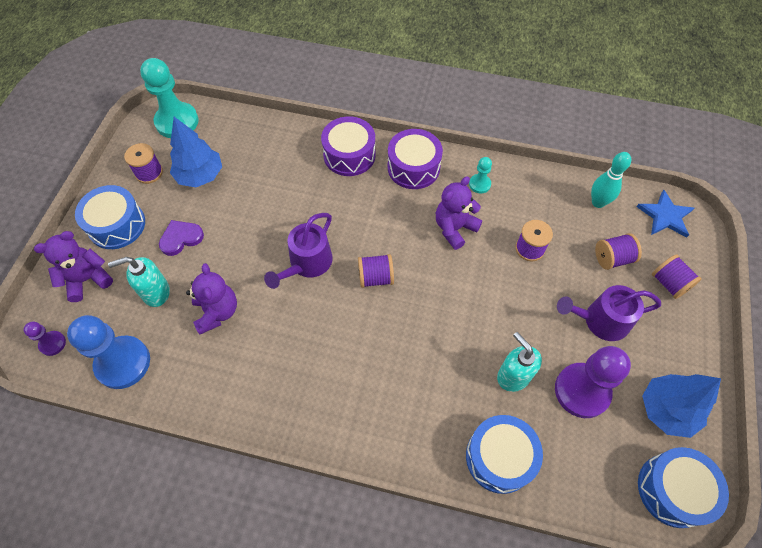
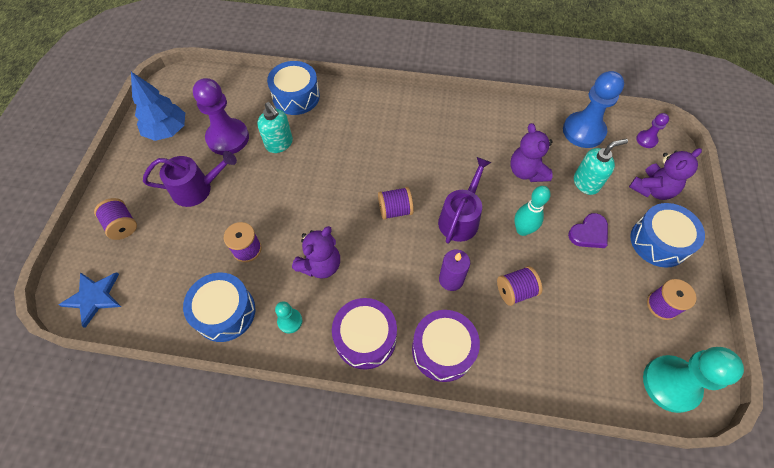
camera: 175 degrees right, 0 degrees up
(200, 176) = (604, 306): blue tree -> none
(330, 206) = (451, 279): none -> purple candle
(598, 202) = (162, 308): turquoise bowling pin -> turquoise bowling pin (522, 230)
(612, 258) = (168, 245): purple spool -> purple spool (515, 291)
(673, 490) = (182, 88): blue drum -> blue drum (225, 312)

